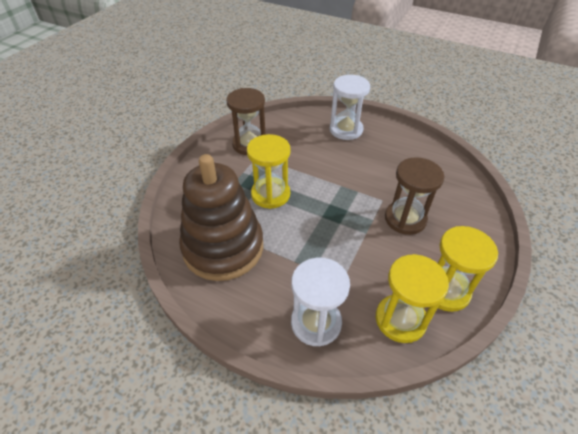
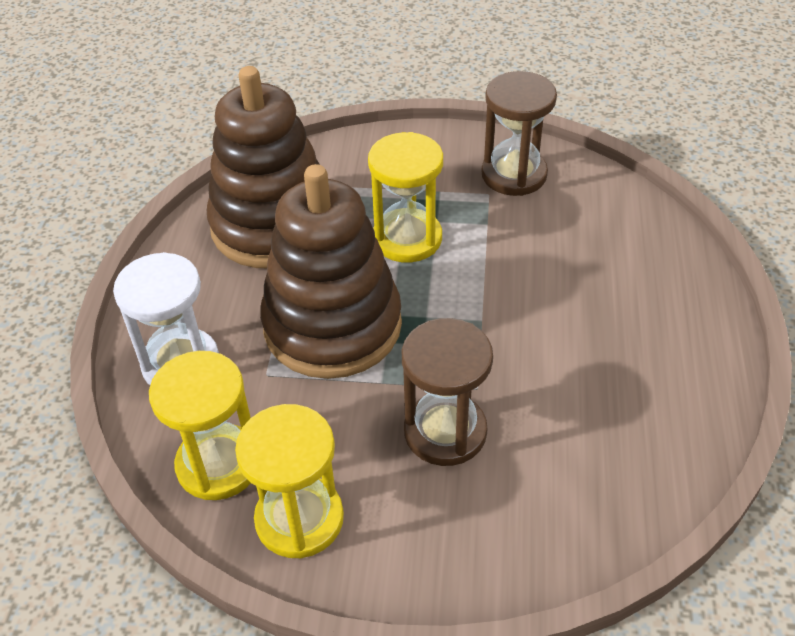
camera: 70 degrees right, 0 degrees up
(318, 242) = (332, 325): none -> brown stacking toy
(346, 130) = (652, 287): white hourglass -> none

